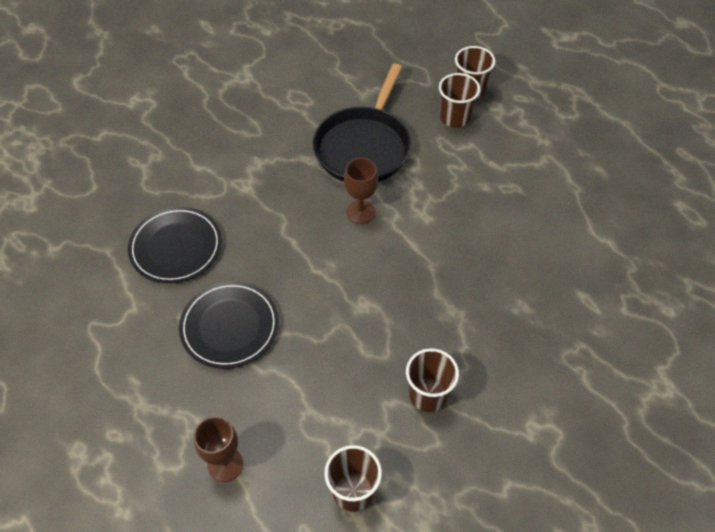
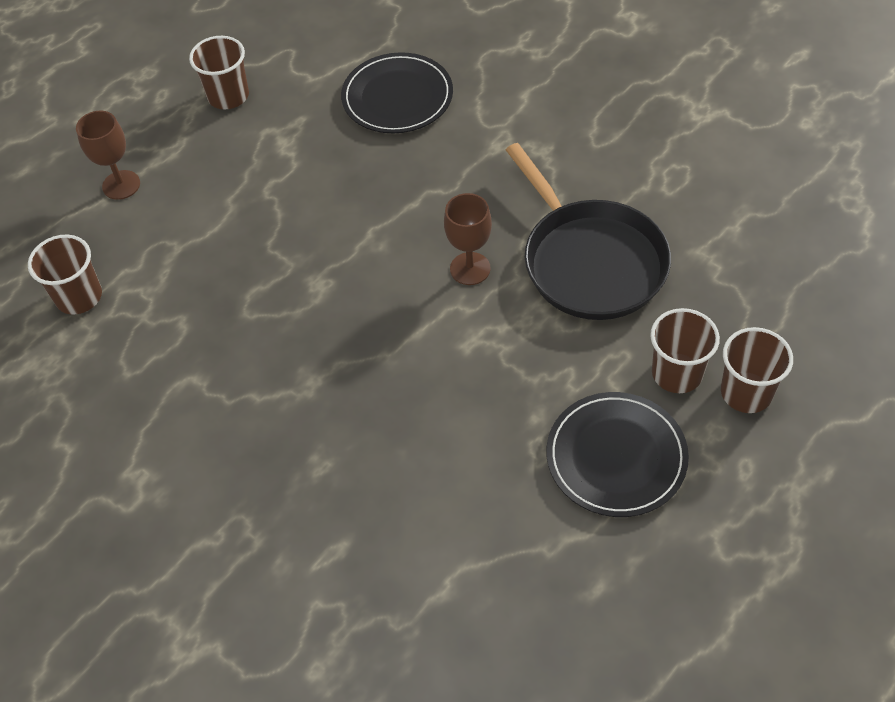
camera: 90 degrees right, 0 degrees up
(229, 326) = (288, 162): black plate -> black plate (616, 457)
(364, 147) = (591, 262): black pan -> black pan turned 135 degrees counterclockwise
(428, 394) = (191, 361): brown cup -> brown cup (228, 96)

